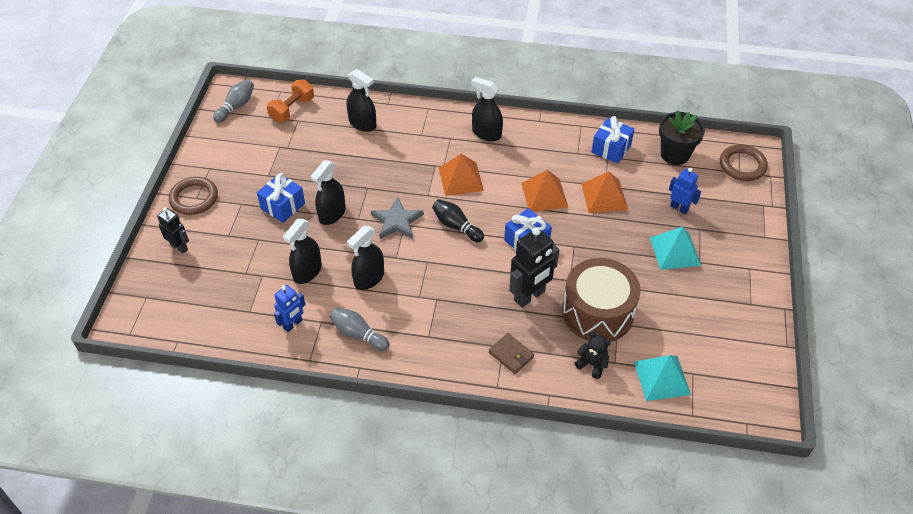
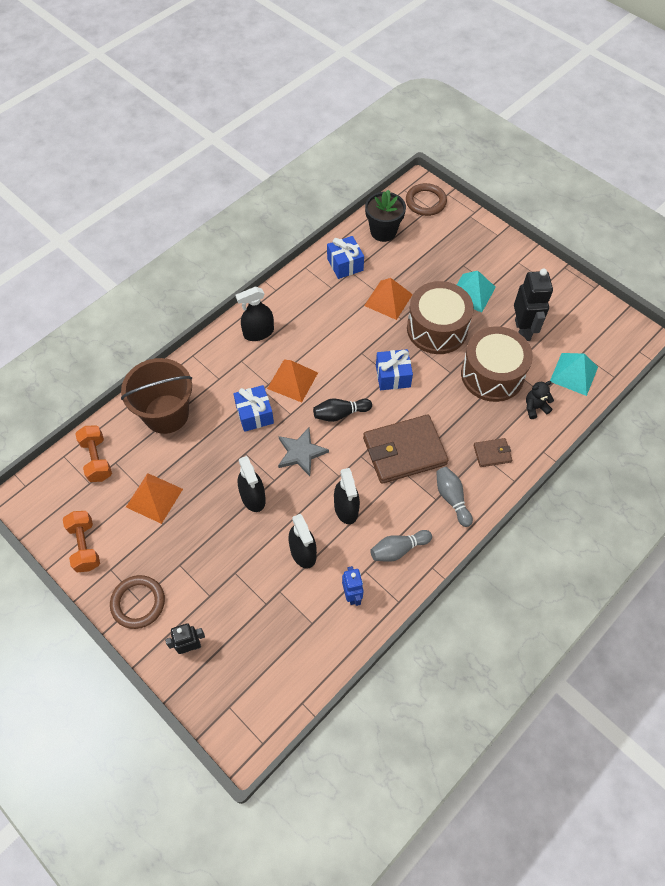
camera: 55 degrees left, 10 degrees up
(218, 144) = (85, 546): none -> orange dumbbell
(236, 106) = (48, 504): grey bowling pin -> grey bowling pin (452, 498)
(283, 206) = (211, 531): blue gift -> blue gift (254, 414)
(362, 123) = (166, 414): black spray bottle -> brown bucket
(457, 289) = (404, 451): none -> brown wallet
(530, 296) = (447, 407): black robot -> black robot (523, 330)
(544, 195) = (356, 336): orange pyramid -> orange pyramid (154, 498)
(608, 246) = (437, 329): none -> brown drum
(679, 208) = (435, 263): blue robot -> none

